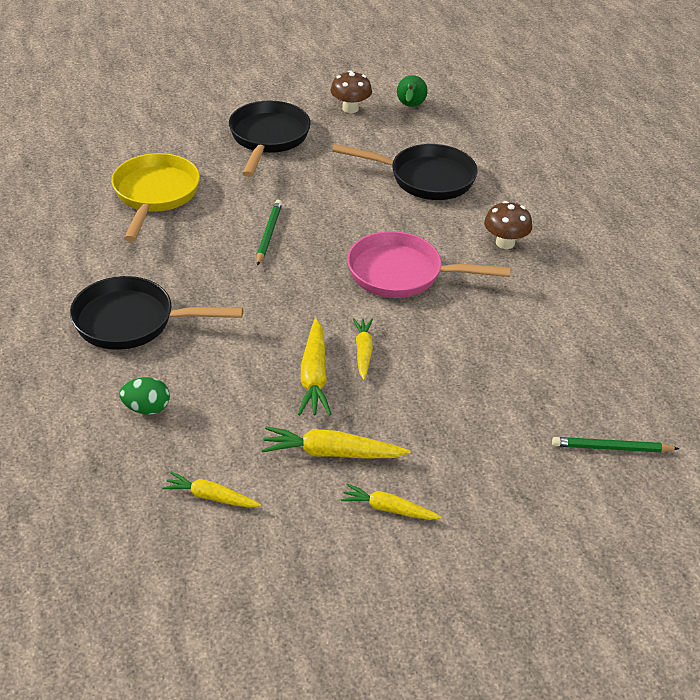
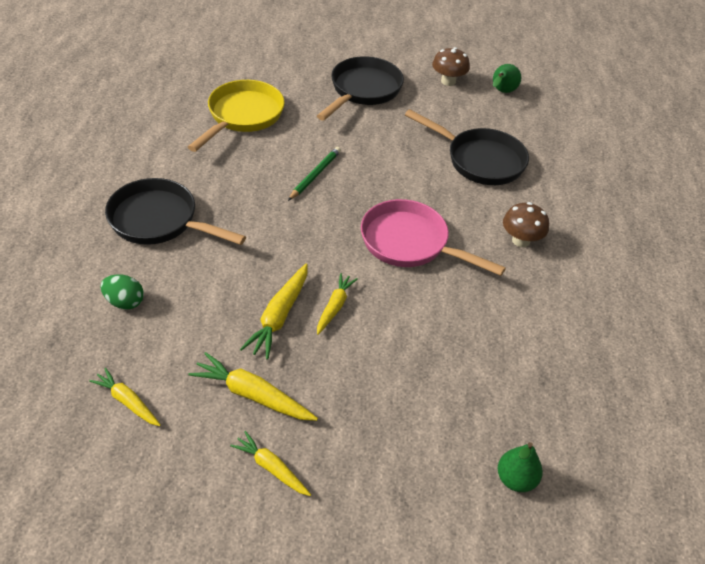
camera: 20 degrees right, 5 degrees up
(611, 448) = (515, 479): green pencil -> green pear

